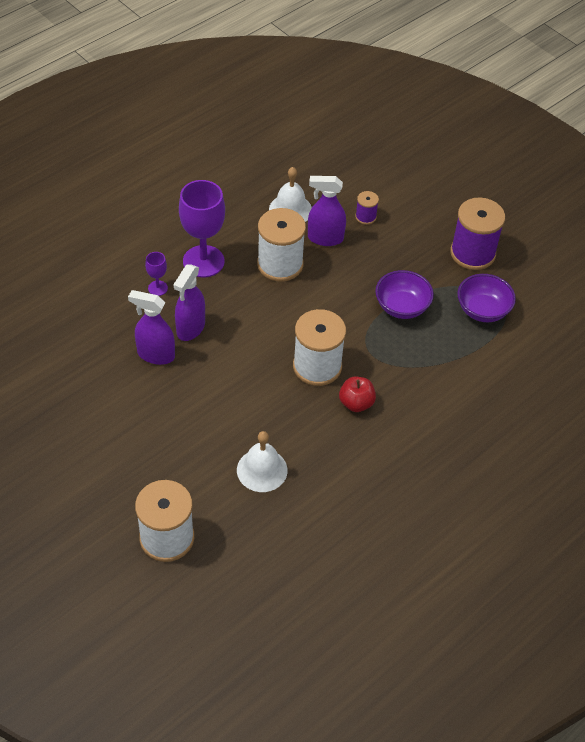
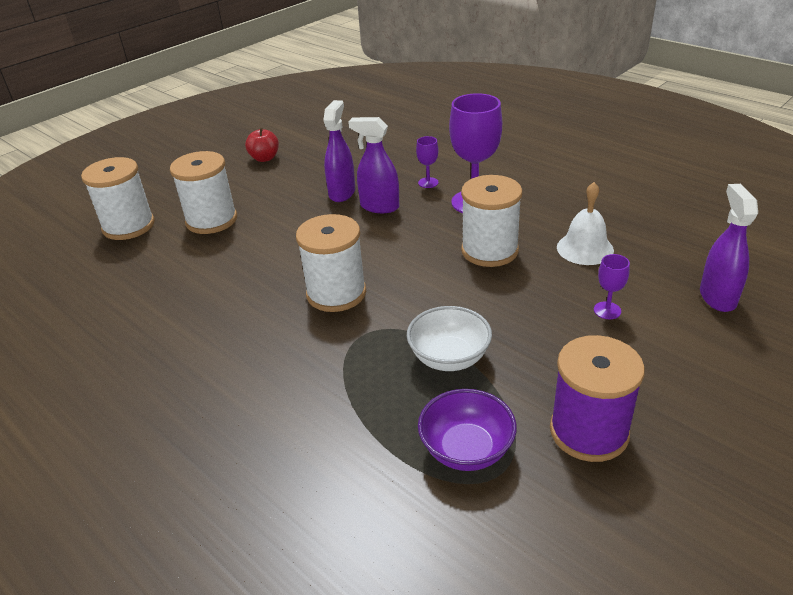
camera: 90 degrees right, 15 degrees down
(176, 462) = (211, 220): none -> white spool
(262, 470) = (194, 270): white bell -> none
(325, 238) = (549, 279): purple spray bottle -> purple spray bottle (717, 297)
(356, 403) = (281, 329): red apple -> red apple (264, 158)
(365, 217) = (607, 310): purple spool -> purple goblet
(402, 307) = (449, 357): purple bowl -> white bowl

